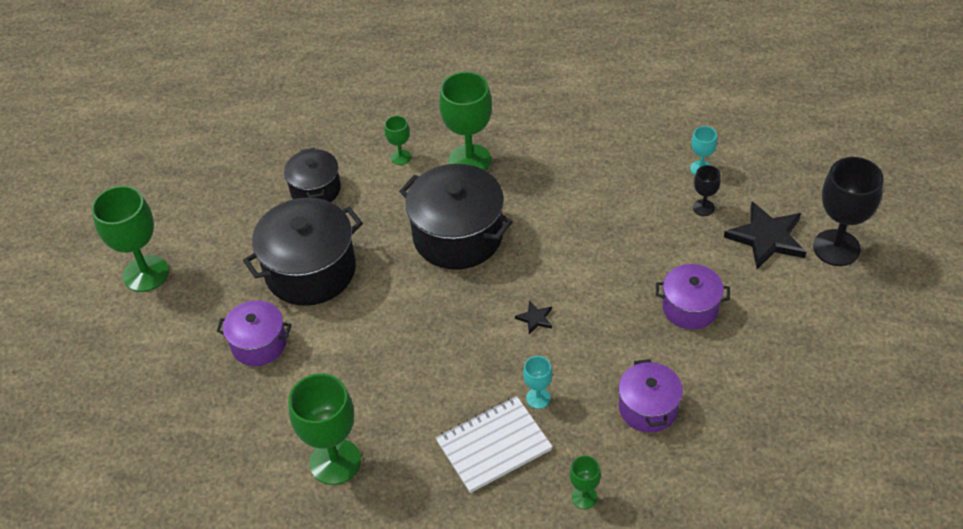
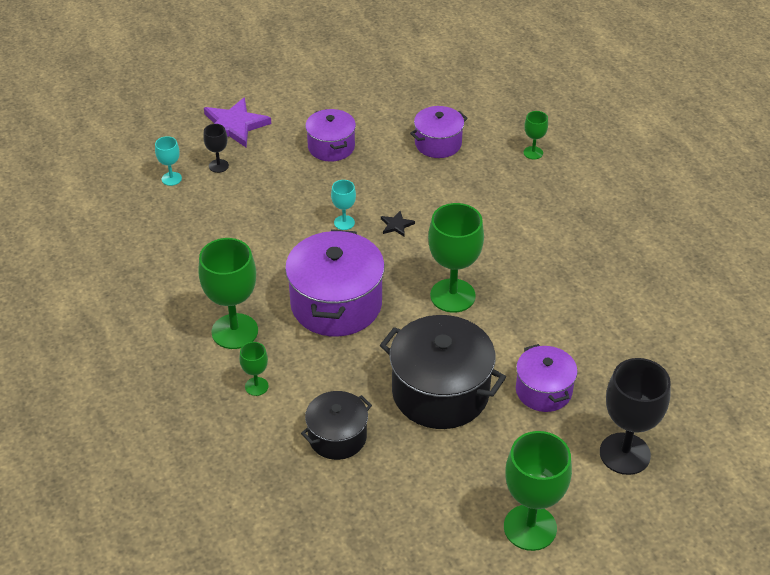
camera: 120 degrees left, 5 degrees down
(335, 462) = (610, 289): green goblet -> green goblet (452, 296)
(458, 236) = (336, 304): black pot -> purple pot
(493, 446) = (528, 208): white notebook -> none
(538, 398) = (470, 199): turquoise goblet -> turquoise goblet (344, 222)
(766, 238) = (234, 125): black star -> purple star
(836, 248) = (225, 90): black goblet -> black goblet (624, 454)

